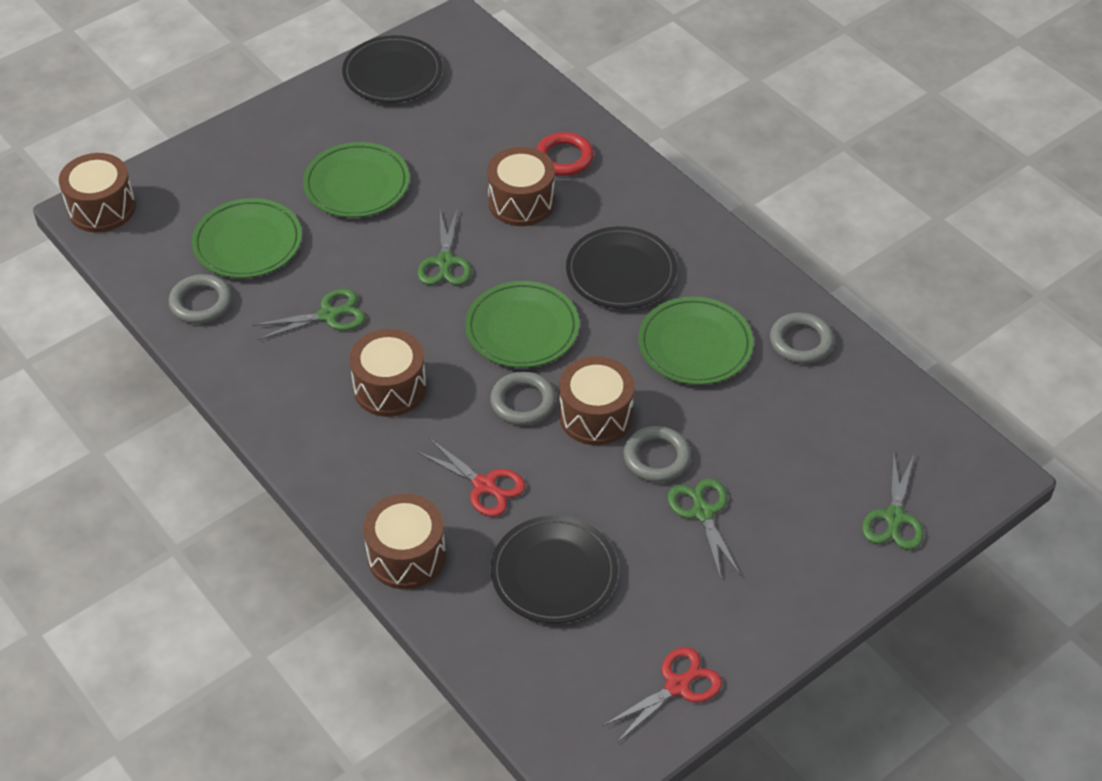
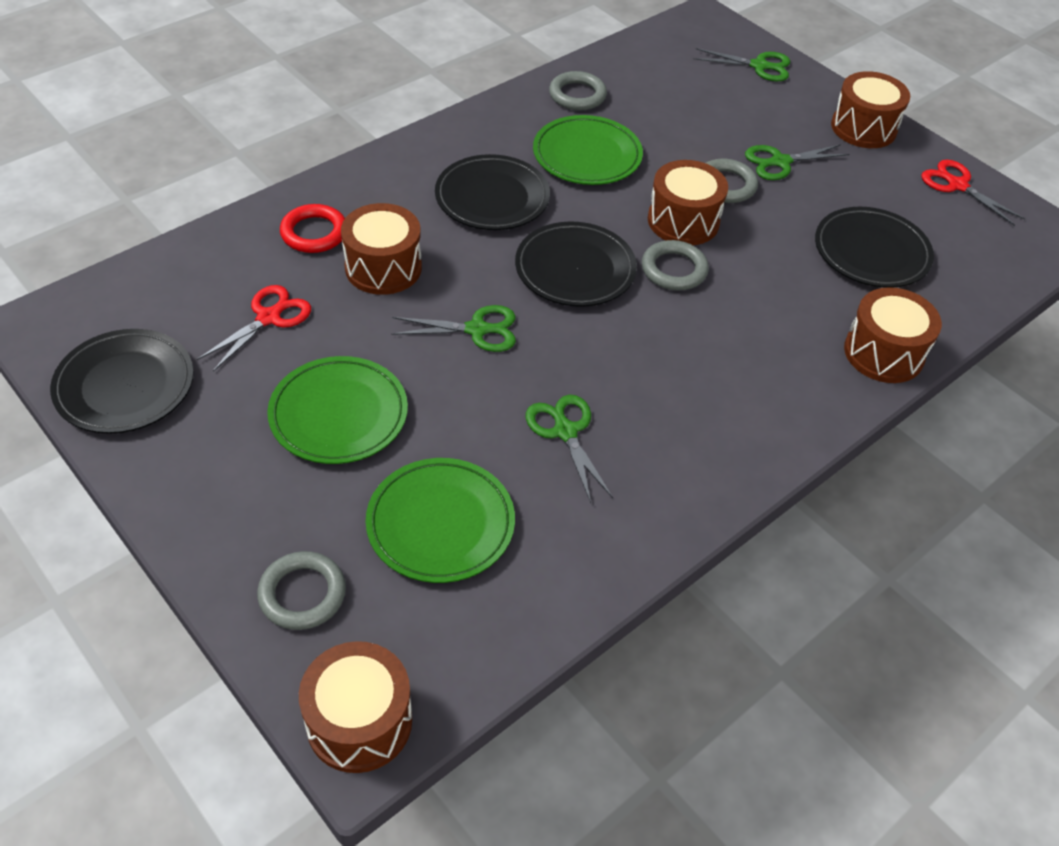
camera: 95 degrees left, 0 degrees up
(201, 302) = (551, 567): grey ring -> grey ring (302, 594)
(390, 388) = (670, 372): brown drum -> brown drum (863, 128)
(484, 485) = (784, 297): red scissors -> red scissors (268, 318)
(522, 329) = (575, 269): green plate -> black plate

